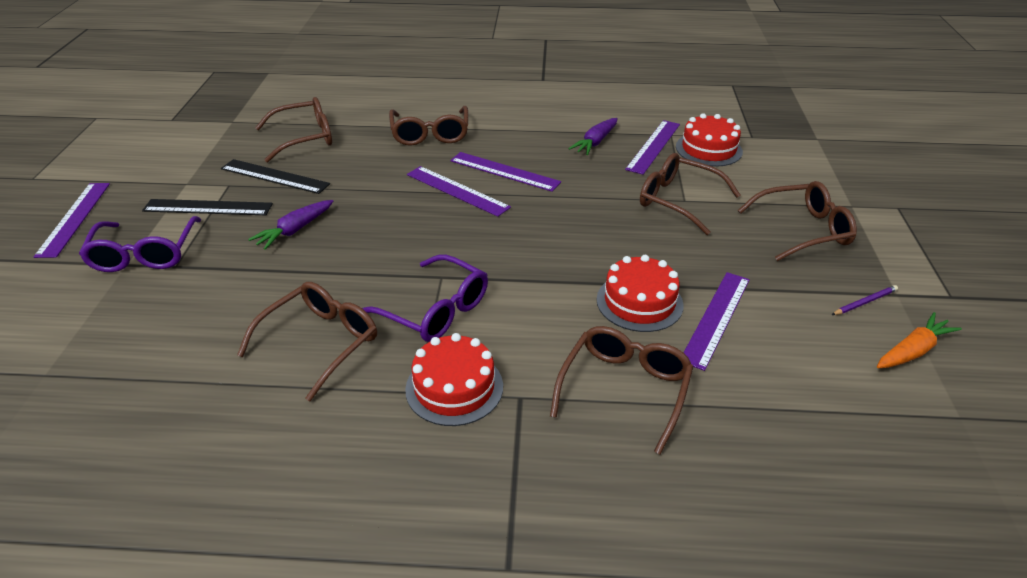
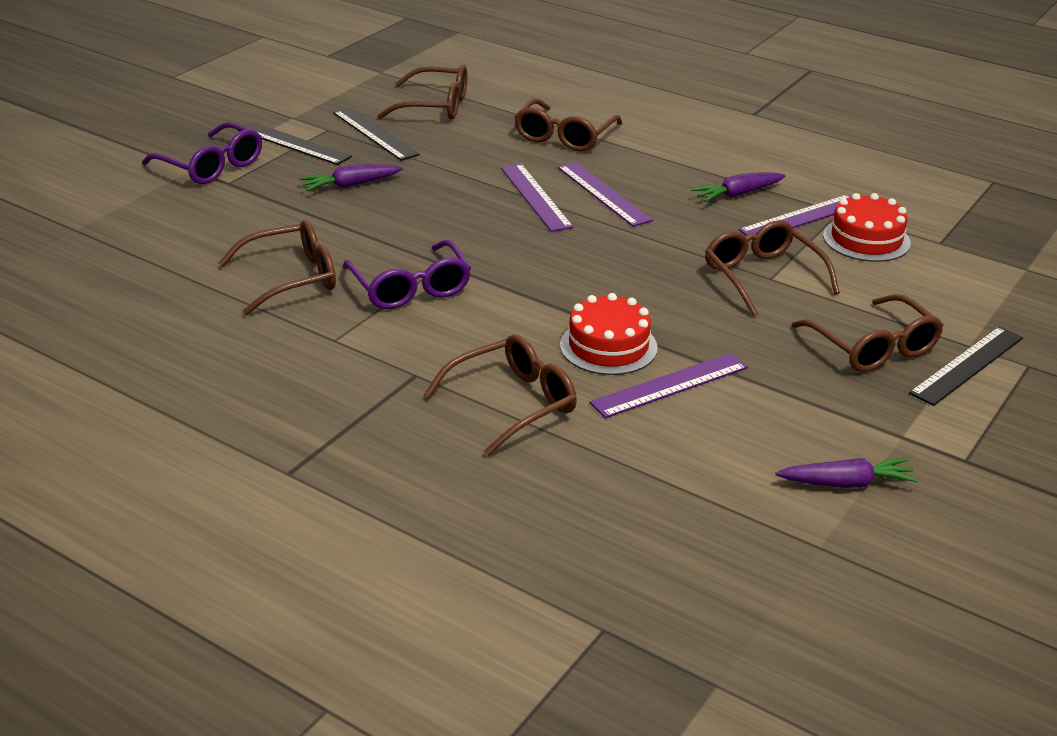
camera: 30 degrees right, 5 degrees down
(74, 218) = (180, 120): purple ruler -> none
(144, 254) = (212, 166): purple glasses -> purple glasses turned 75 degrees counterclockwise
(454, 387) = (368, 348): red cake -> none
(803, 230) = (873, 347): brown glasses -> brown glasses turned 45 degrees clockwise
(864, 302) = (852, 429): purple pencil -> none
(867, 221) = (967, 365): none -> black ruler
(913, 350) = (847, 483): orange carrot -> purple carrot

